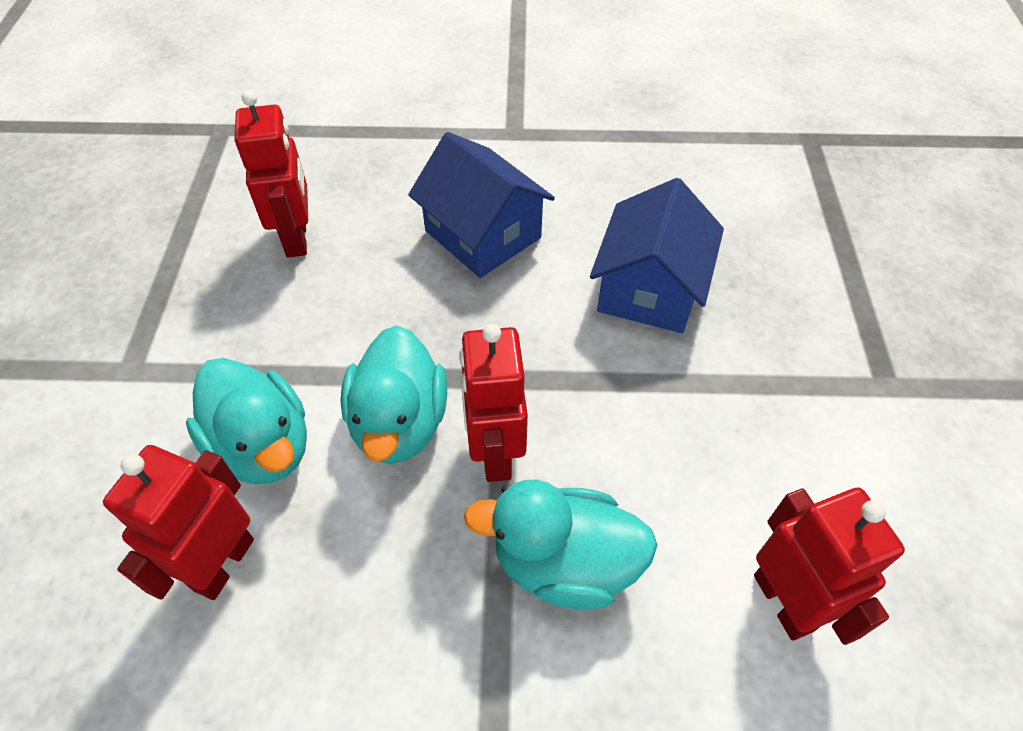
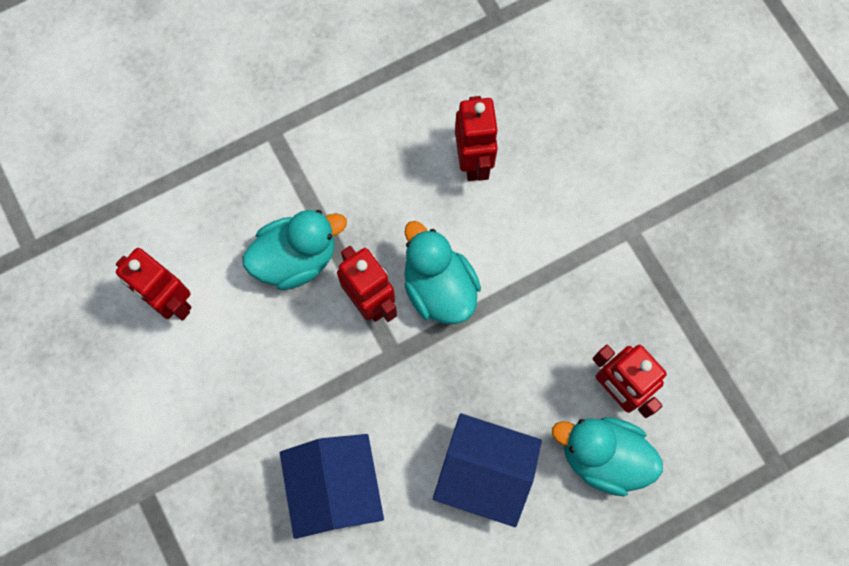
camera: 150 degrees right, 20 degrees up
(263, 446) = (506, 230): turquoise duck -> turquoise duck (602, 456)

